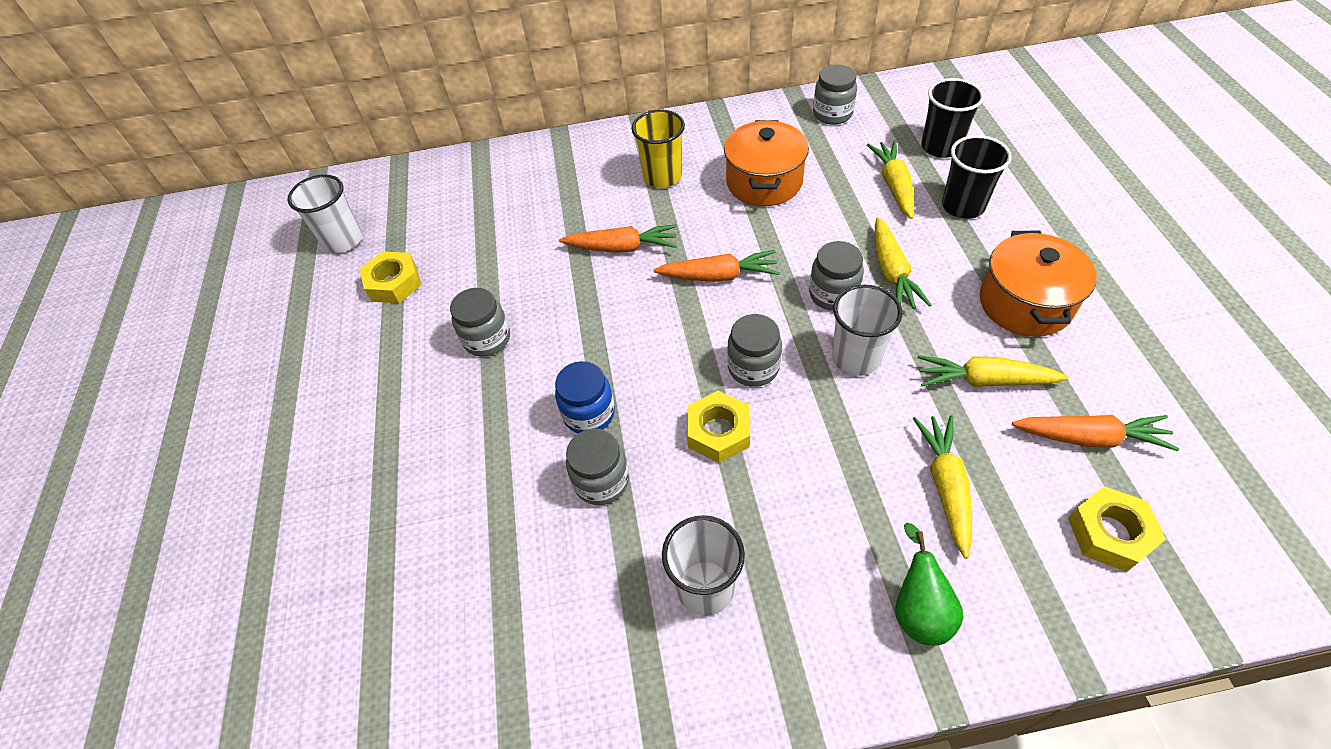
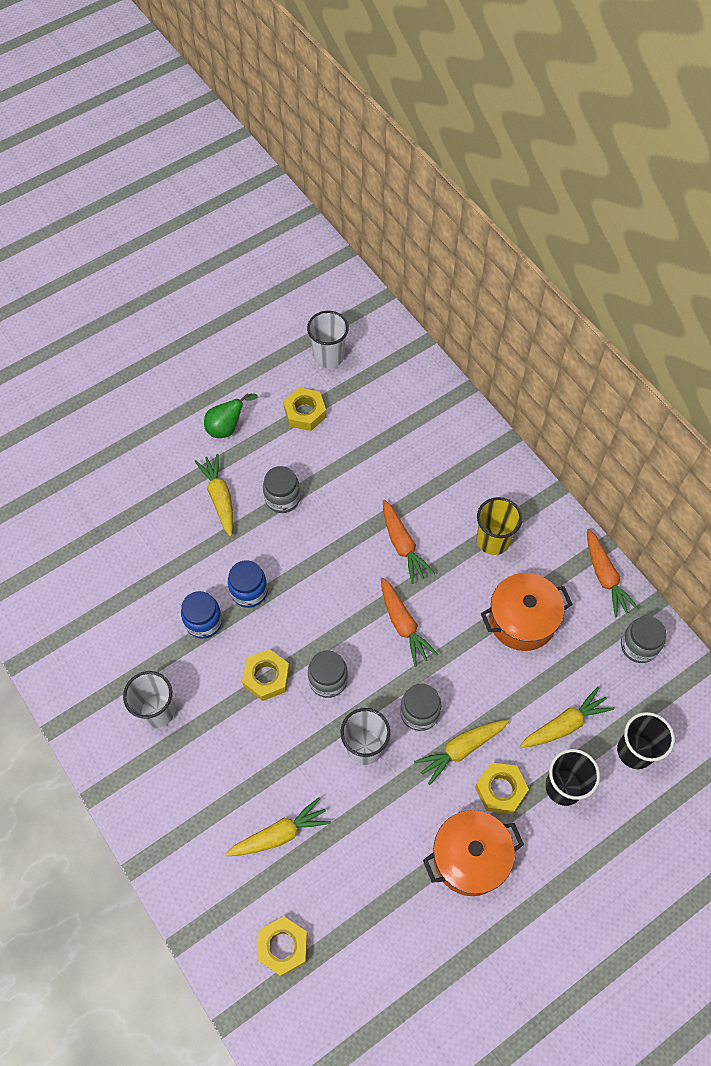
camera: 60 degrees right, 10 degrees up
(601, 481) = (203, 622): grey jar -> blue jar
(918, 609) = (187, 837): green pear -> green pear (227, 427)
(951, 254) = (500, 790): none -> yellow nut
(984, 380) = (379, 841): yellow carrot -> yellow carrot (219, 497)
(1090, 438) = (356, 924): orange carrot -> orange carrot (605, 577)

